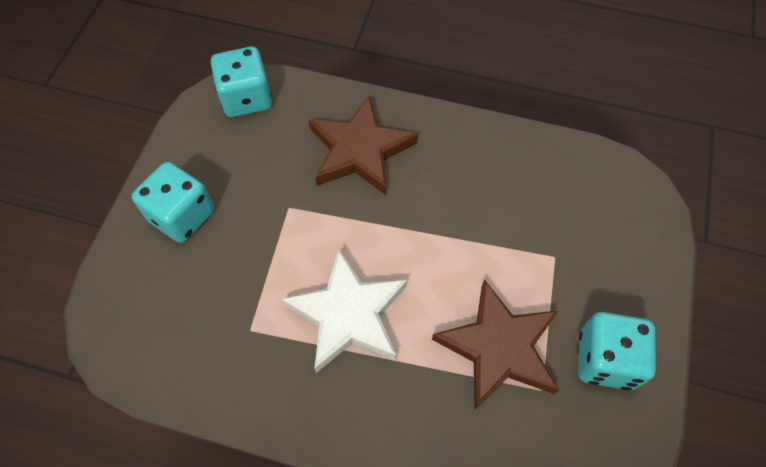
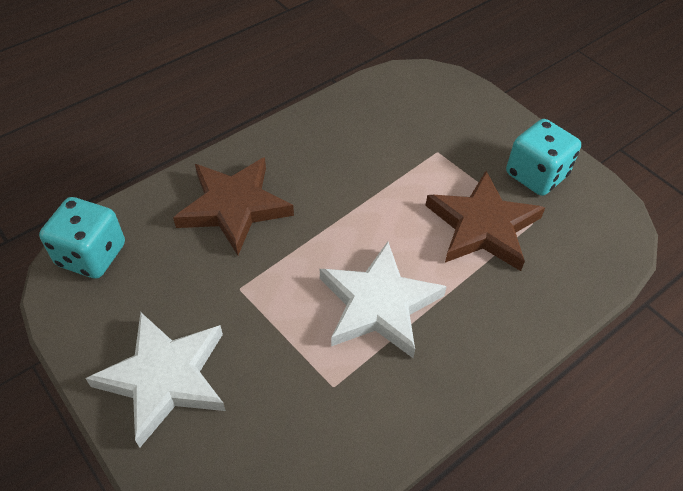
camera: 55 degrees left, 10 degrees down
(182, 216) = (165, 378): turquoise dice -> white star

